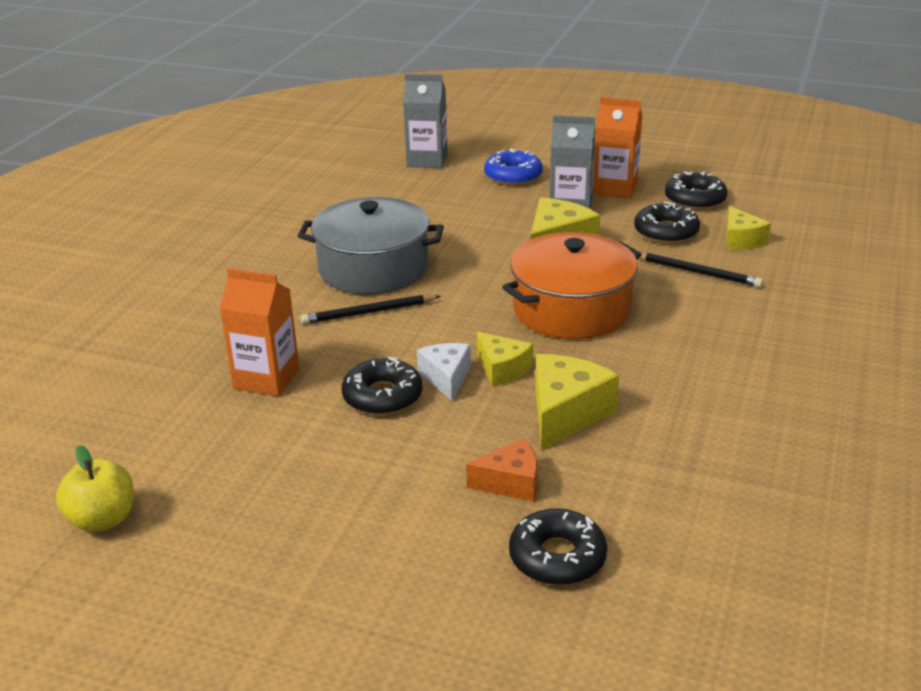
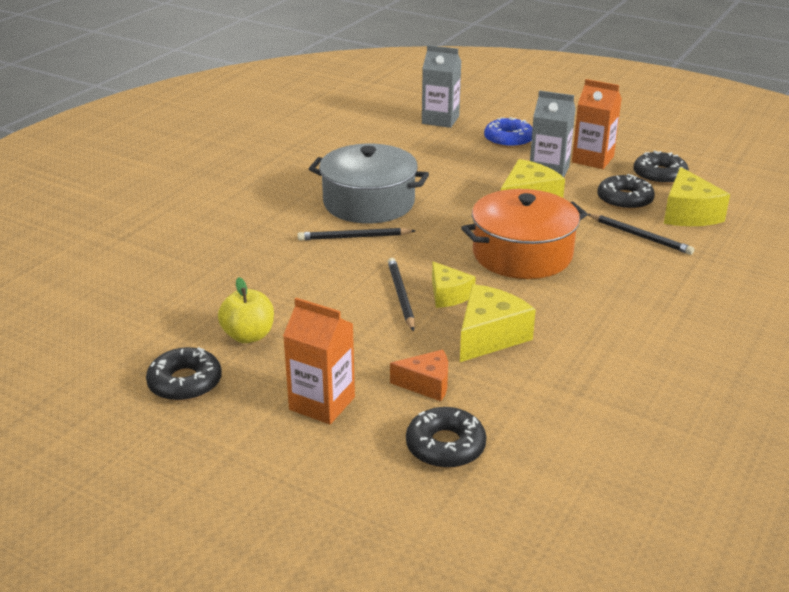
camera: 10 degrees right, 0 degrees up
(102, 520) = (103, 368): yellow apple -> yellow apple (248, 336)
(266, 379) = (257, 279): orange carton -> orange carton (322, 403)
(382, 396) = (345, 304): black donut -> black donut (185, 383)
(446, 378) = (400, 296): white cheese -> black pencil
(741, 240) = (688, 214): yellow cheese -> yellow cheese, size x1.55

